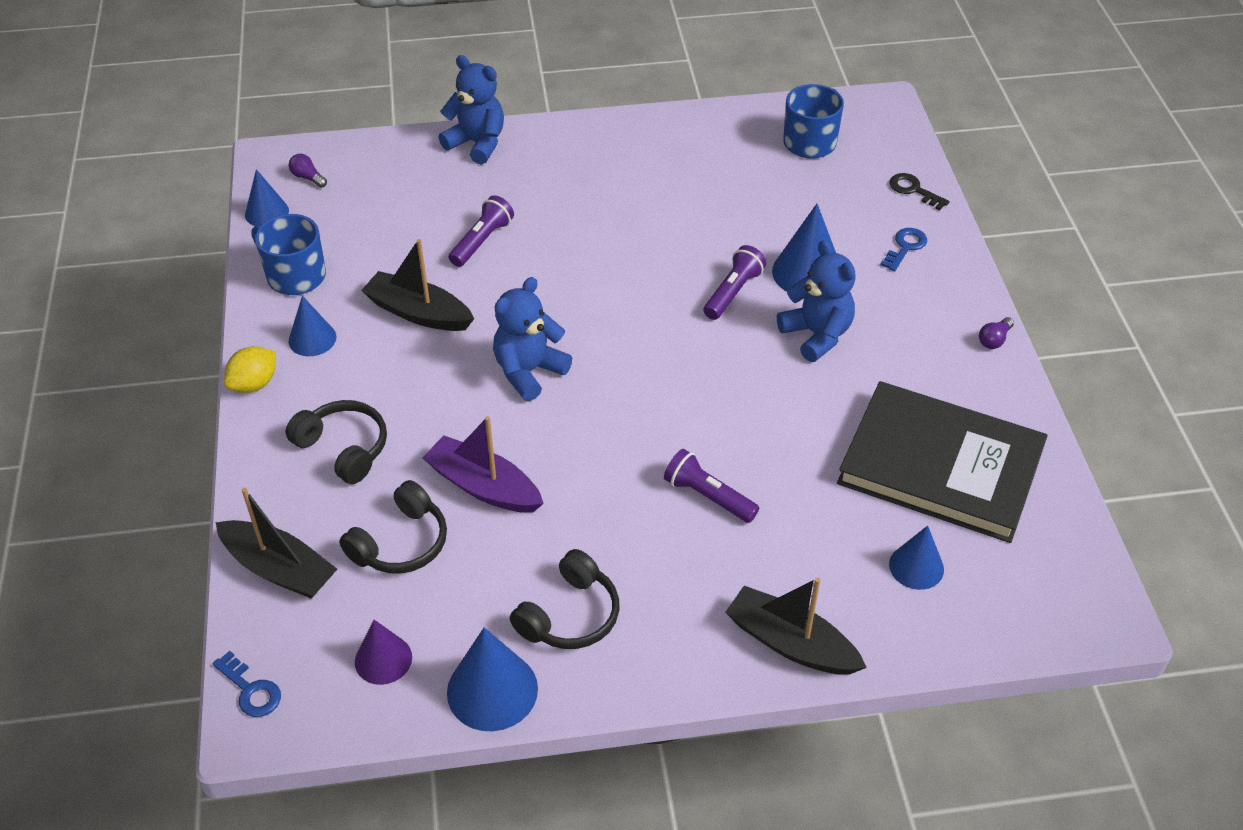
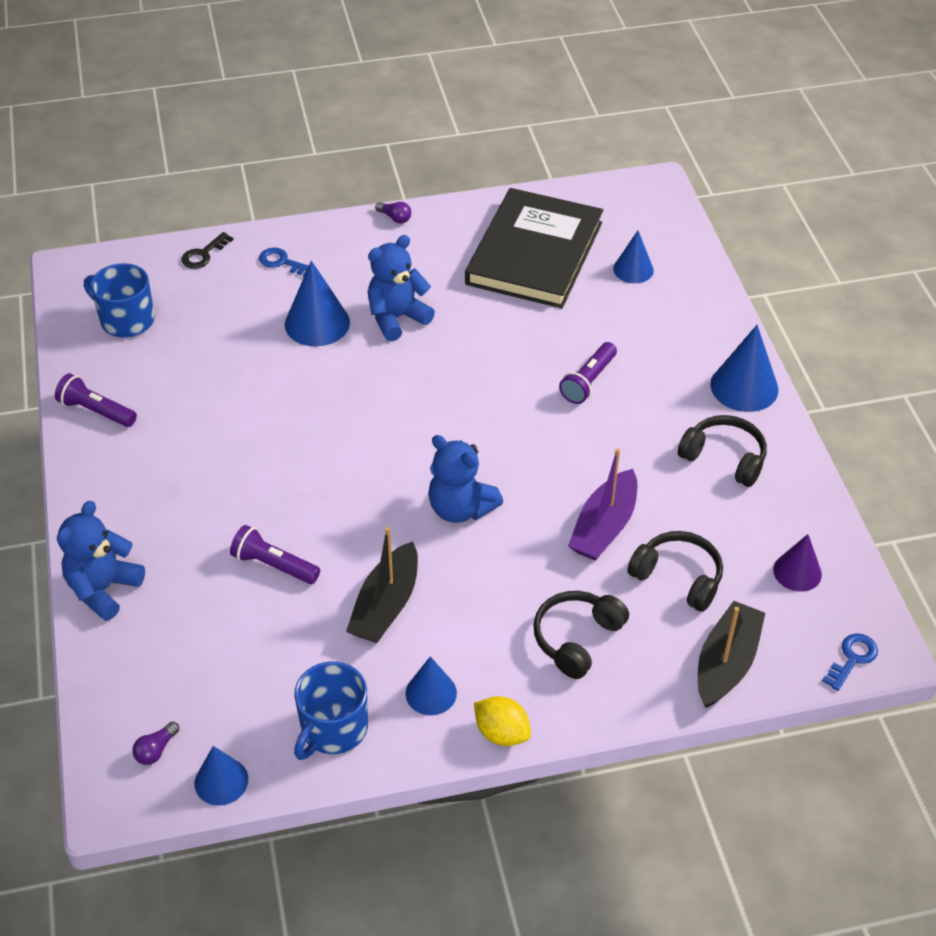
camera: 95 degrees left, 0 degrees up
(492, 690) = (805, 498): blue cone -> blue cone (744, 387)
(733, 292) = (345, 371): purple flashlight -> purple flashlight (96, 411)
(790, 643) = (717, 334): black boat -> none

